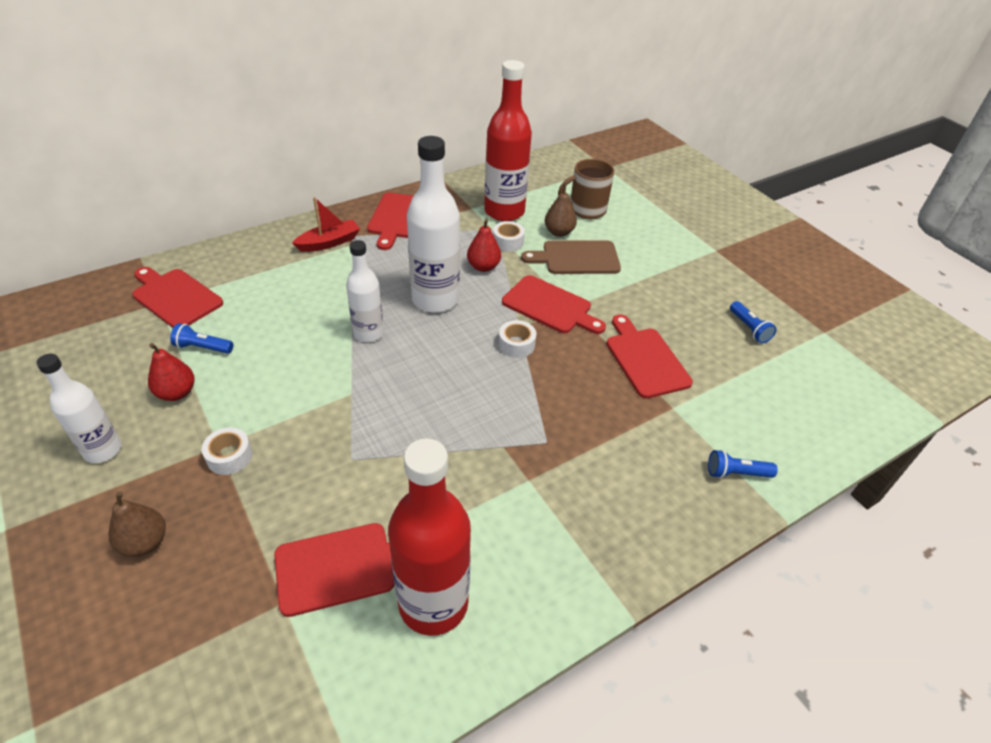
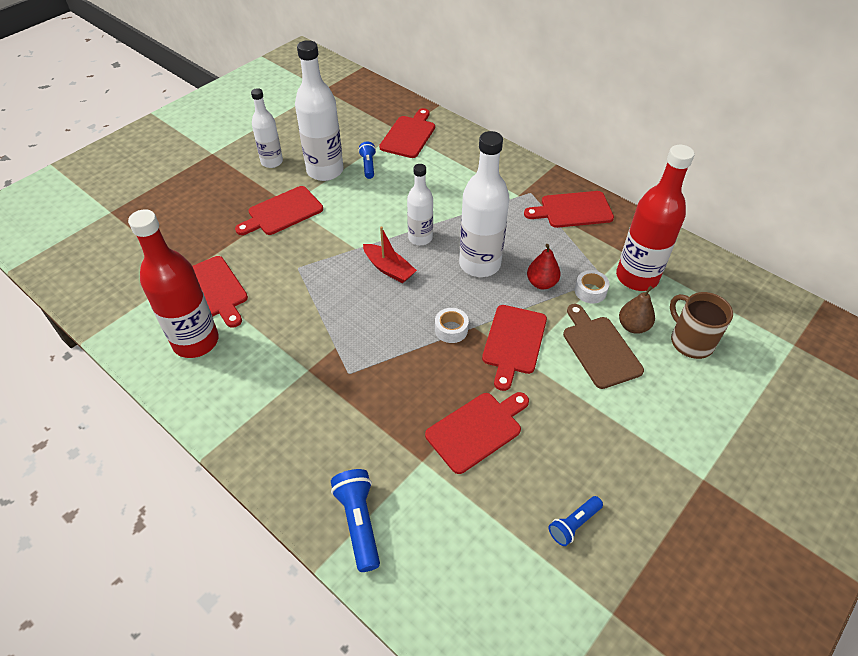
camera: 75 degrees right, 5 degrees up
(145, 542) = (214, 204): brown pear -> none
(176, 393) = (325, 171): red pear -> white bottle
(229, 456) = (282, 212): white tape -> red cutting board
(329, 242) = (513, 183): red boat -> red boat (389, 269)
(736, 473) = (359, 522): blue flashlight -> blue flashlight, size x1.55

